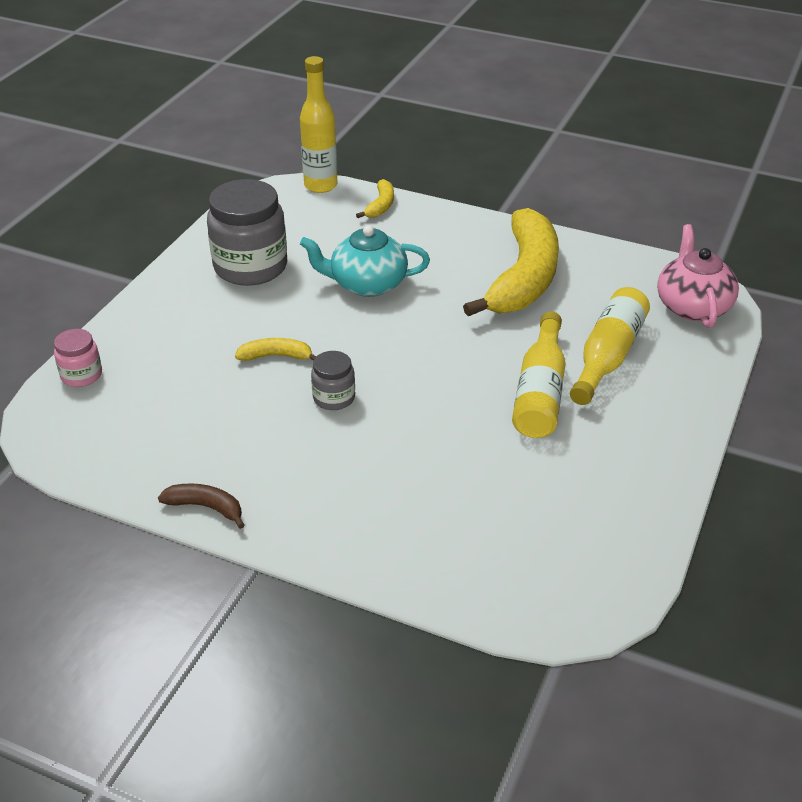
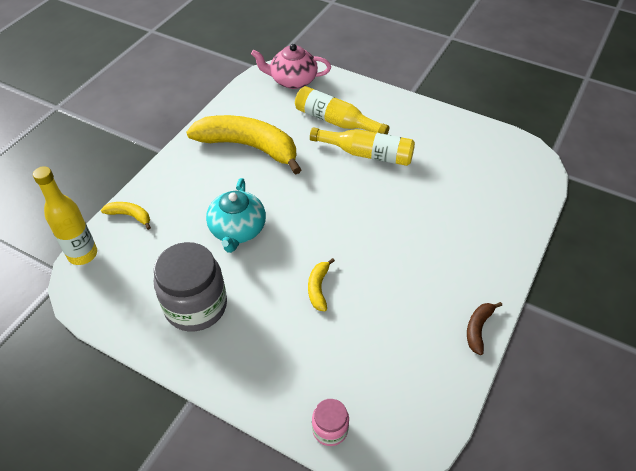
camera: 85 degrees left, 10 degrees up
(334, 398) = (368, 255): grey jar -> none

